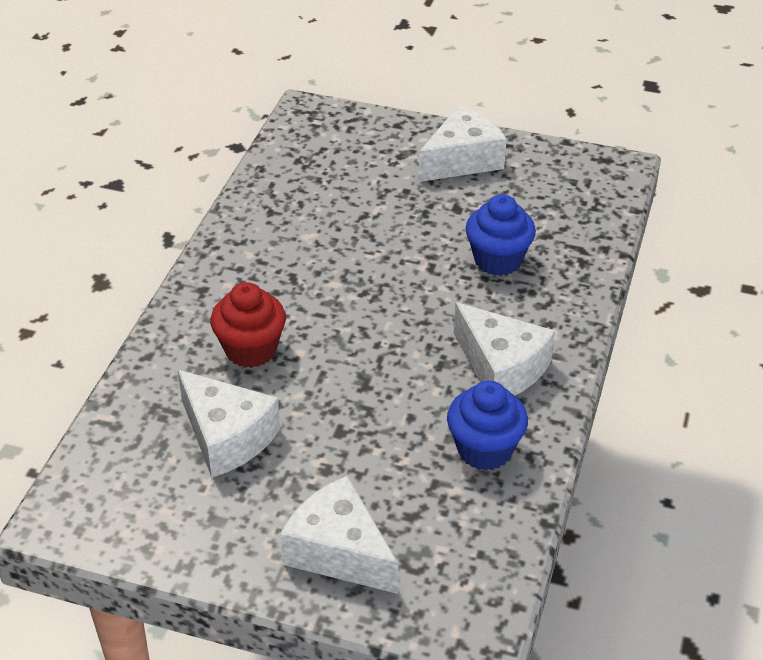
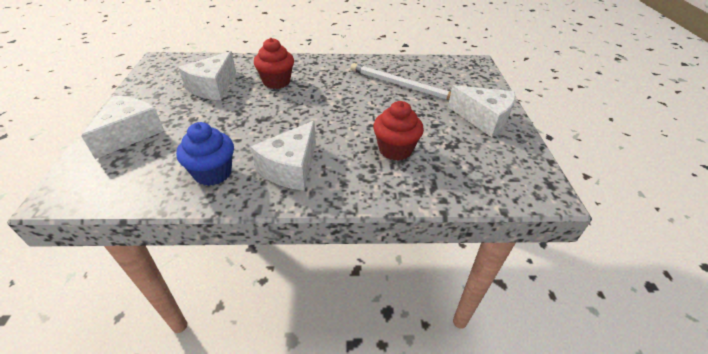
camera: 70 degrees right, 0 degrees up
(337, 208) = (401, 85): none -> white pencil
(498, 260) = (395, 150): blue cupcake -> red cupcake

